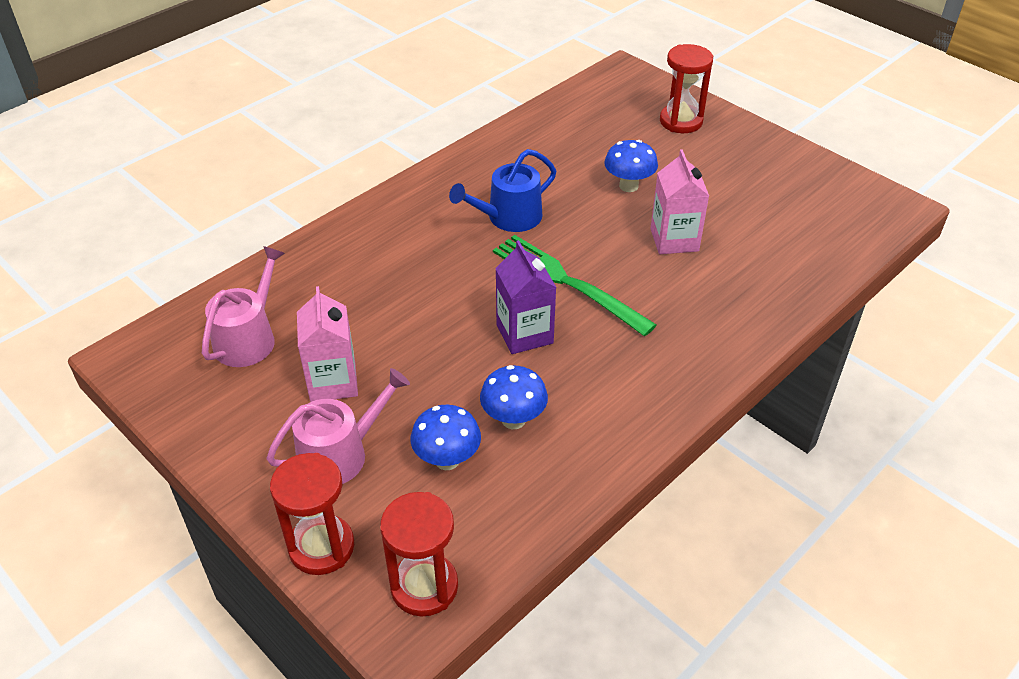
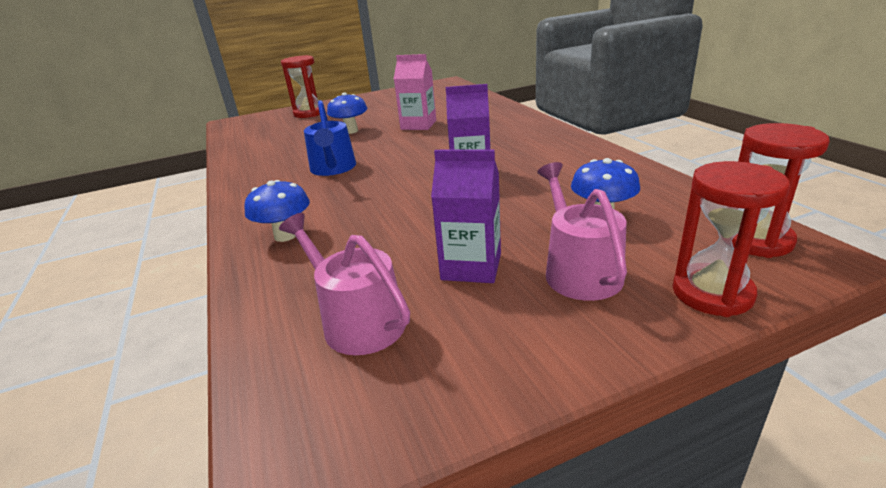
camera: 65 degrees left, 15 degrees down
(333, 382) = (471, 266): pink carton -> purple carton
(513, 419) = (564, 187): blue mushroom -> blue mushroom (285, 235)
(566, 282) = (427, 157): green fork -> none

